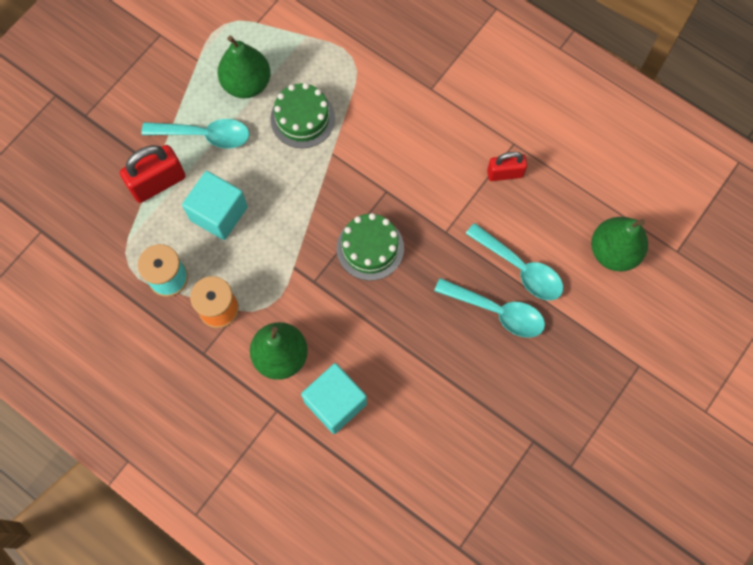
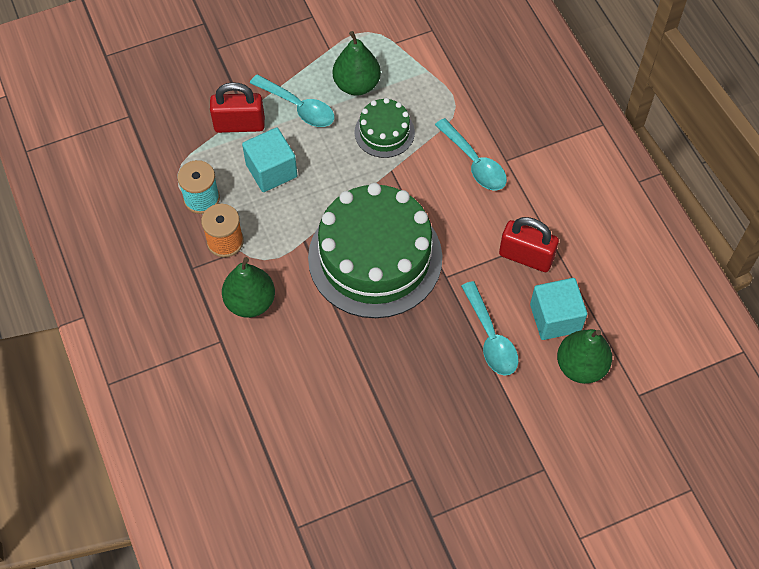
camera: 30 degrees right, 10 degrees down
(335, 403) = (270, 360): turquoise cube -> turquoise cube (555, 318)
(370, 248) = (375, 257): green cake -> green cake, size x2.10
(497, 311) = (449, 361): turquoise spoon -> turquoise spoon (474, 163)
(505, 173) = (526, 256): red padlock -> red padlock, size x1.55

